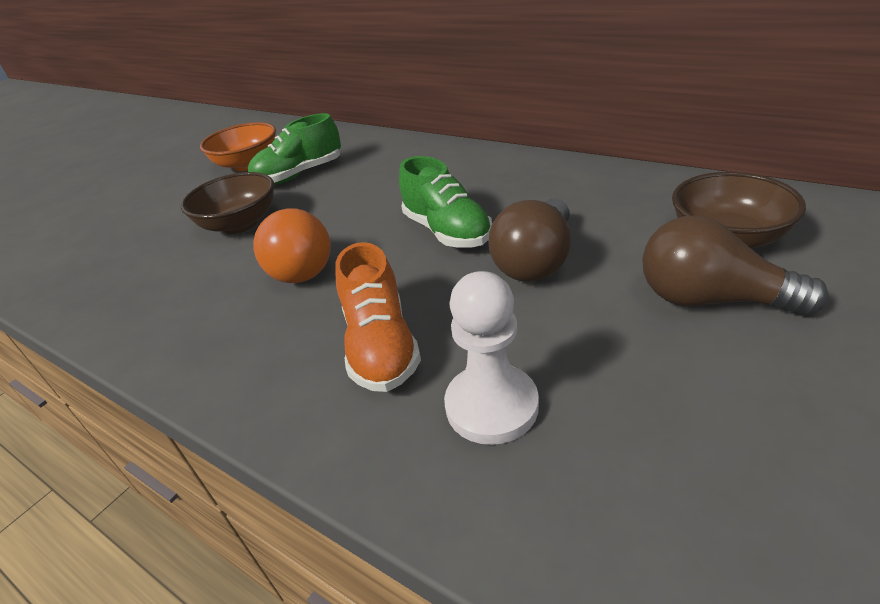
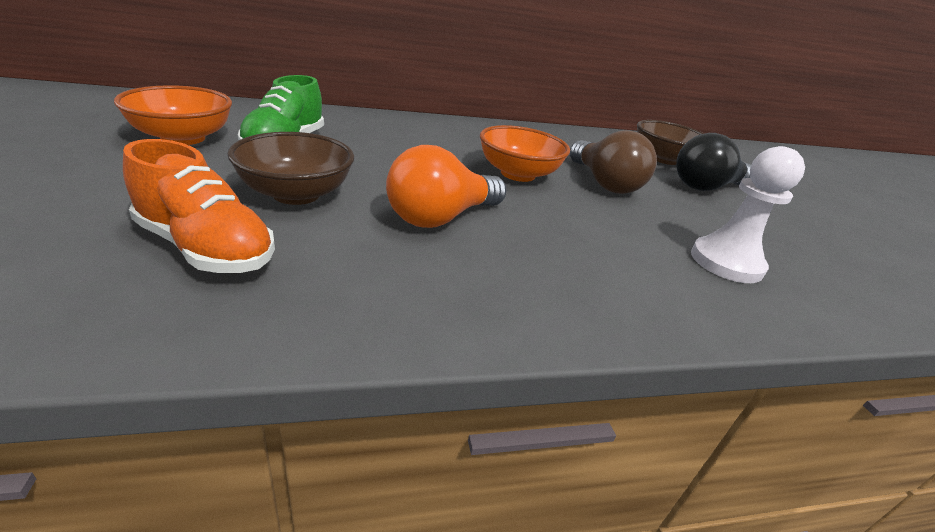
camera: 55 degrees left, 5 degrees down
(297, 266) = (441, 217): orange light bulb -> orange light bulb turned 120 degrees clockwise
(381, 346) = (615, 253): orange shoe -> orange shoe (206, 248)
(447, 231) = (517, 174): green shoe -> orange bowl
(710, 300) = (706, 187): brown light bulb -> black light bulb

